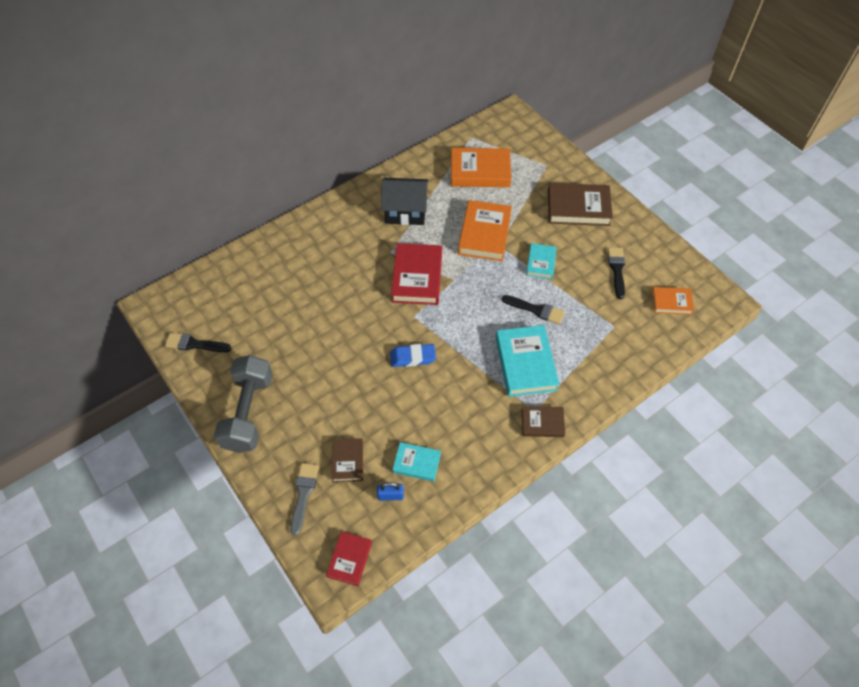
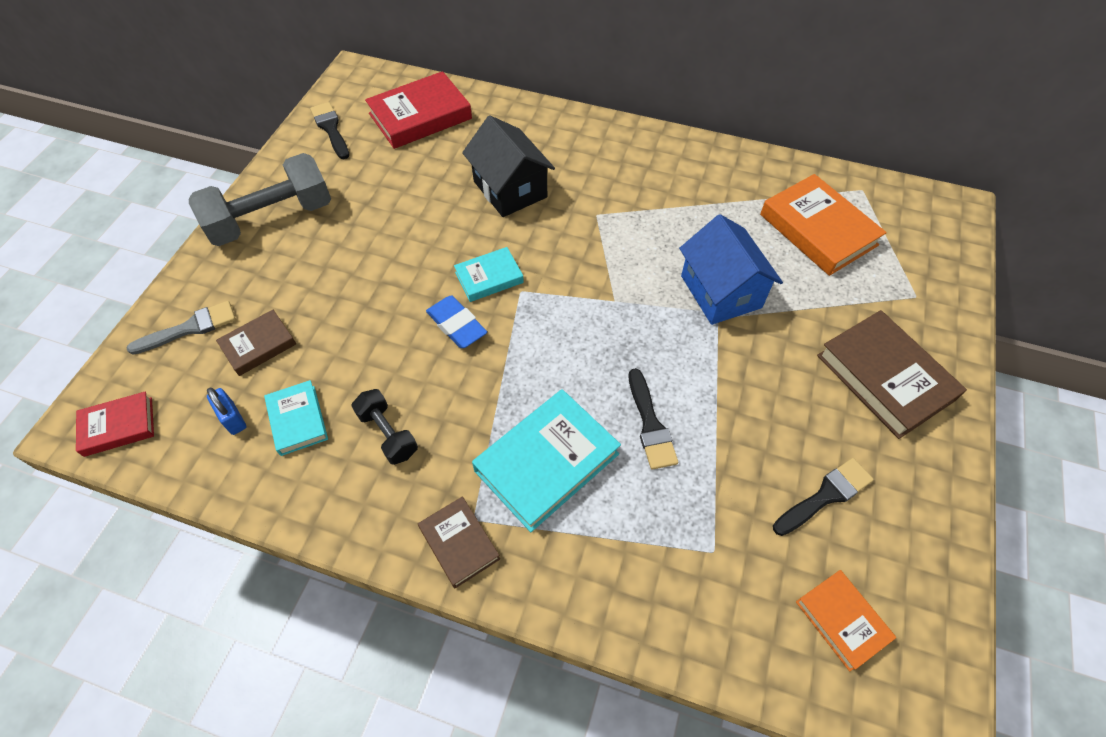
camera: 55 degrees right, 0 degrees up
(405, 211) = (673, 194): black house -> black house (510, 189)
(417, 277) = (583, 261): red book -> red book (420, 116)
(458, 424) = (388, 434): none -> black dumbbell
(484, 234) = (720, 292): orange book -> blue house
(541, 263) = (737, 385): turquoise book -> turquoise book (489, 277)

